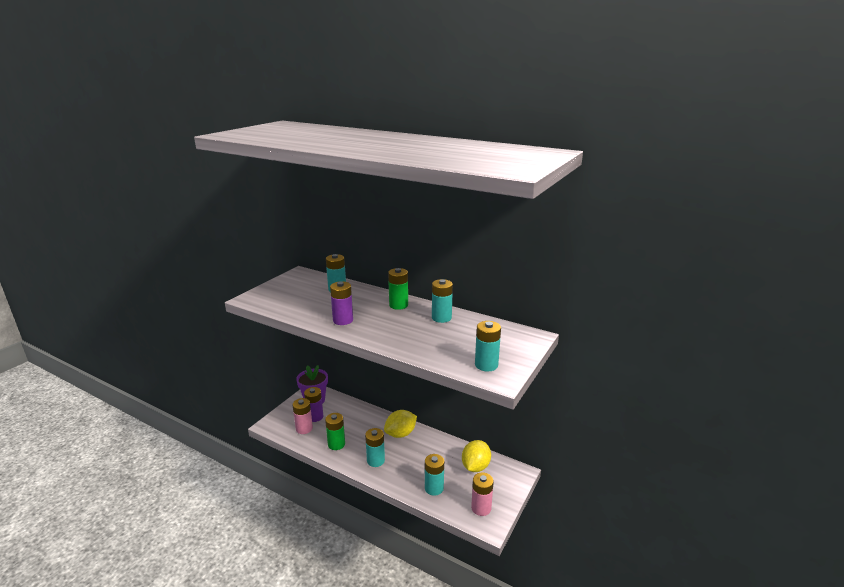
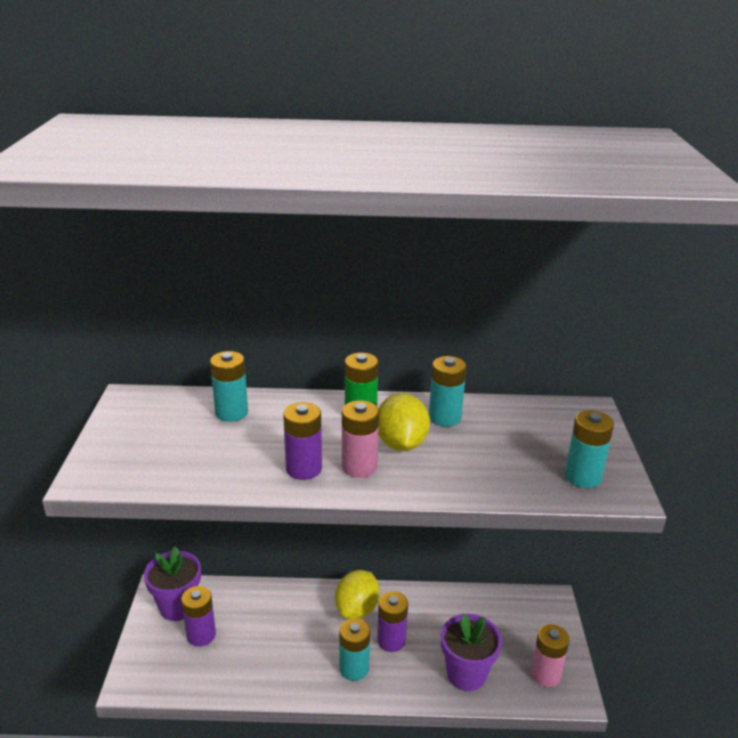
camera: 30 degrees left, 5 degrees up
(304, 428) = (199, 663): pink battery -> pink battery (359, 467)
(336, 444) = (273, 668): green battery -> none
(406, 455) = (391, 640): none -> purple battery
(434, 488) = (466, 674): turquoise battery -> purple flower pot
(475, 467) = (494, 616): yellow lemon -> yellow lemon (401, 444)

